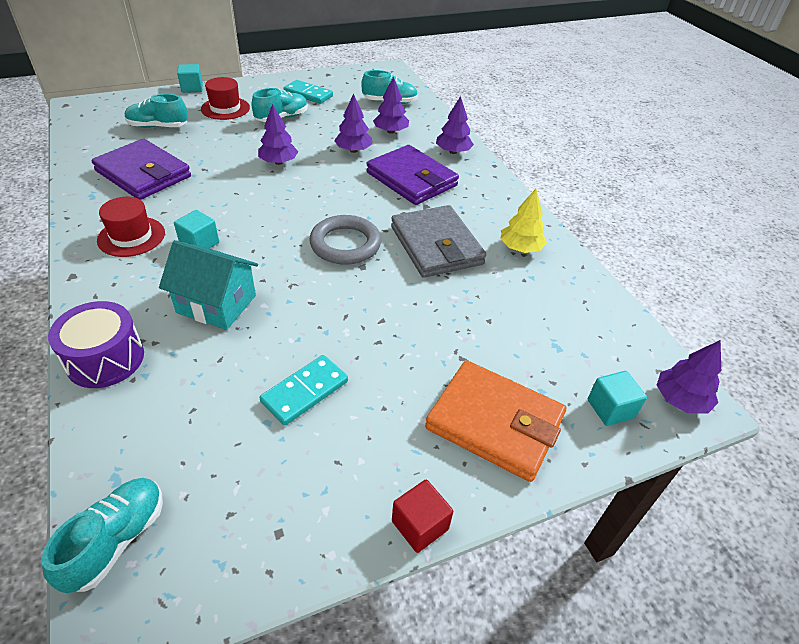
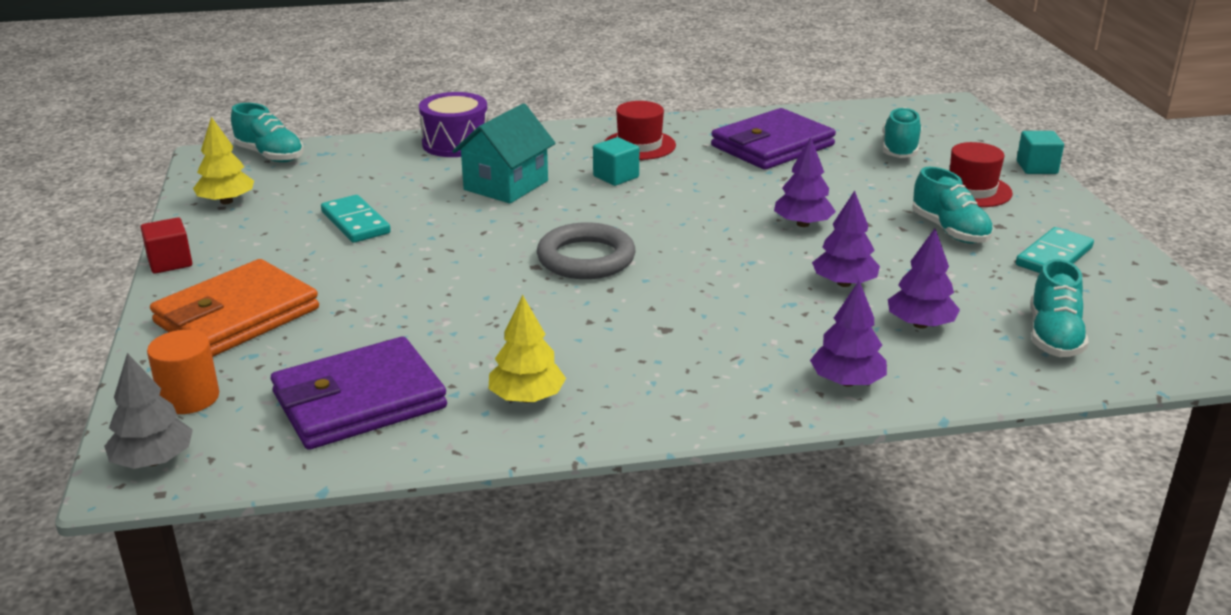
camera: 105 degrees right, 15 degrees down
(263, 533) = (226, 201): none -> yellow tree
(411, 179) = (747, 325): purple wallet -> purple wallet (359, 400)
(436, 245) = (560, 323): grey wallet -> none
(610, 408) = (189, 398): turquoise cube -> orange cylinder
(680, 400) = (153, 460): purple tree -> grey tree

